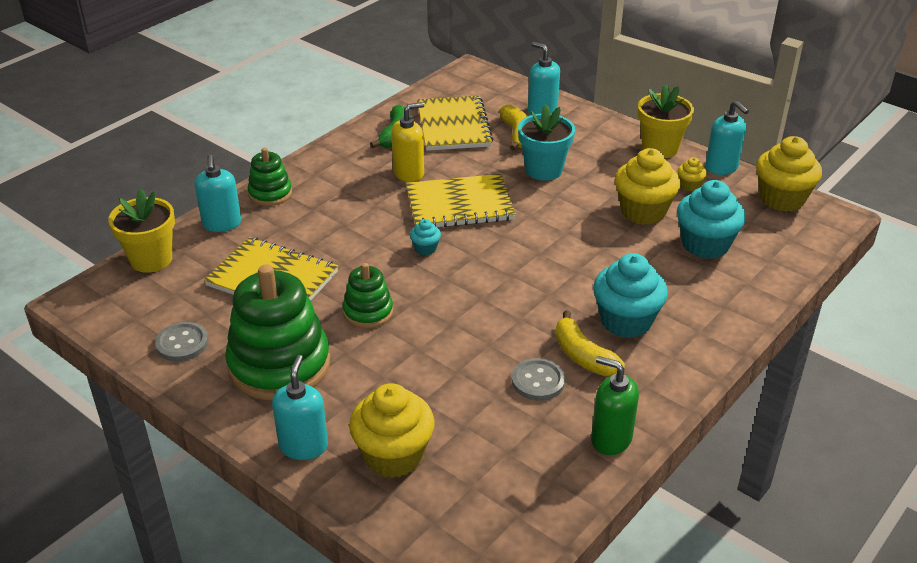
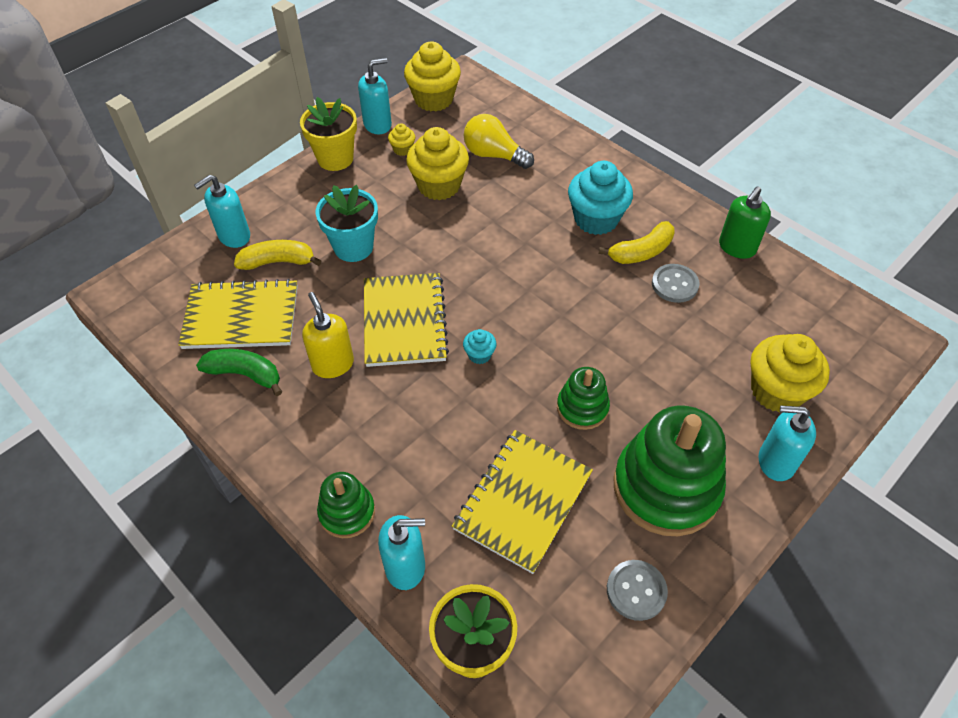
camera: 85 degrees left, 15 degrees up
(705, 245) = (494, 155): turquoise cupcake -> yellow light bulb

